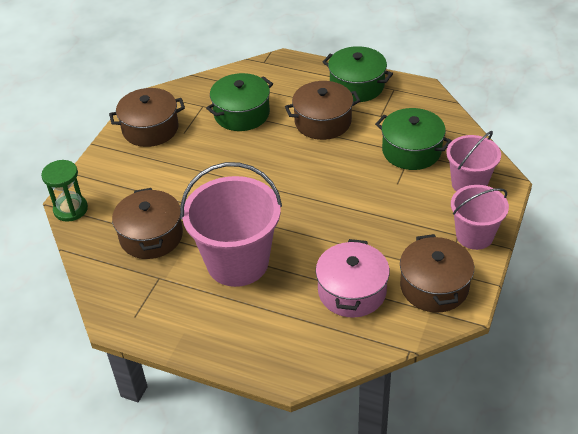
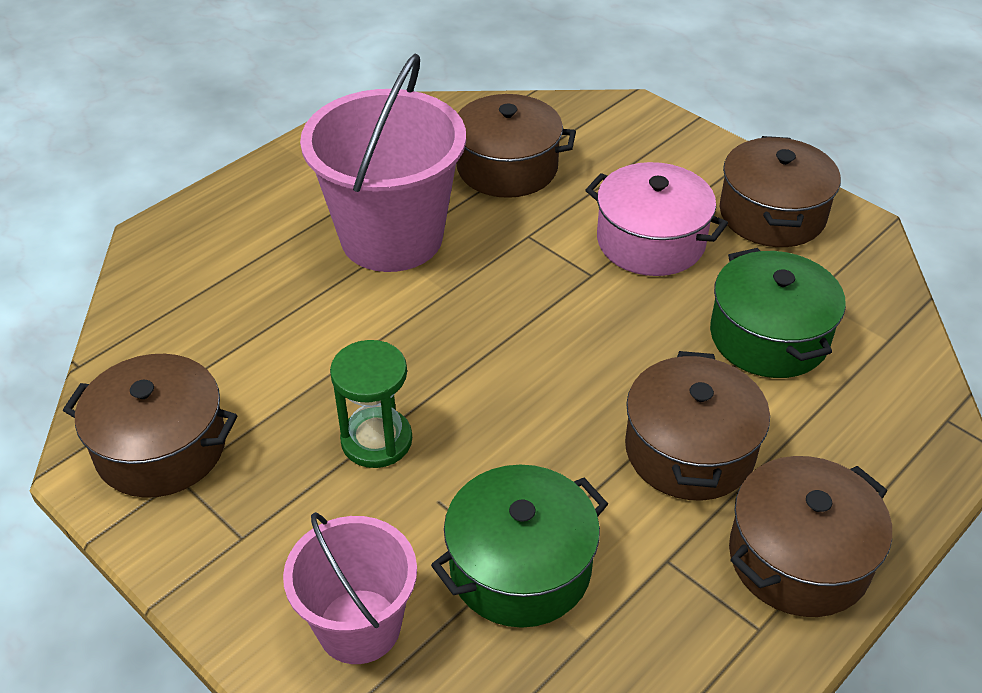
camera: 110 degrees right, 0 degrees up
(70, 209) = (612, 107): green hourglass -> green hourglass (376, 440)
(352, 291) = (237, 342): pink pot -> pink pot (650, 241)
(357, 86) = (799, 557): green pot -> brown pot
(474, 235) = (220, 563): pink bucket -> none

